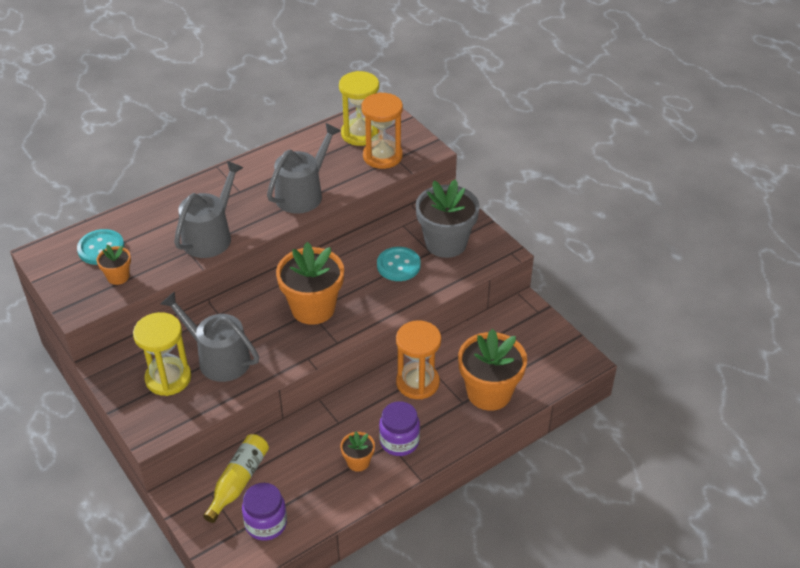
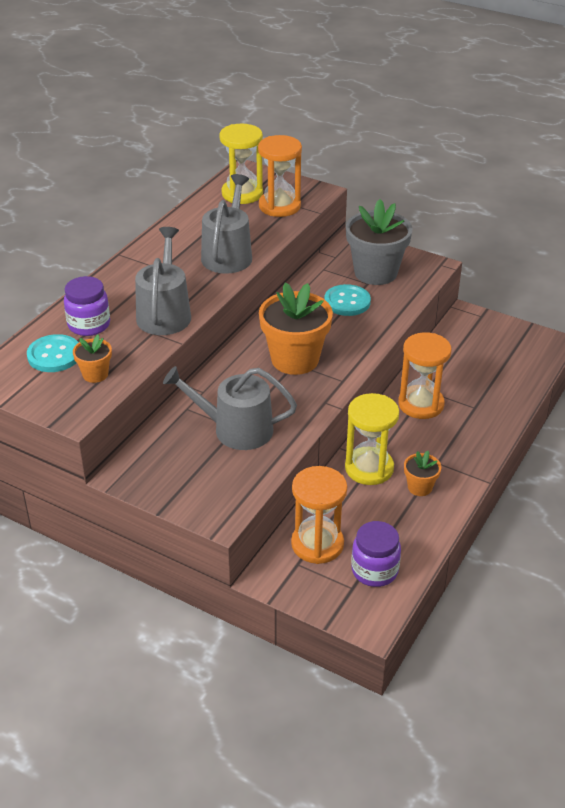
camera: 25 degrees left, 5 degrees down
(168, 378) = (197, 462): yellow hourglass -> yellow hourglass (369, 468)
(238, 482) = (317, 544): yellow bottle -> orange hourglass
(399, 441) = (444, 457): purple jar -> purple jar (89, 325)
(489, 393) = (491, 392): orange flower pot -> none

